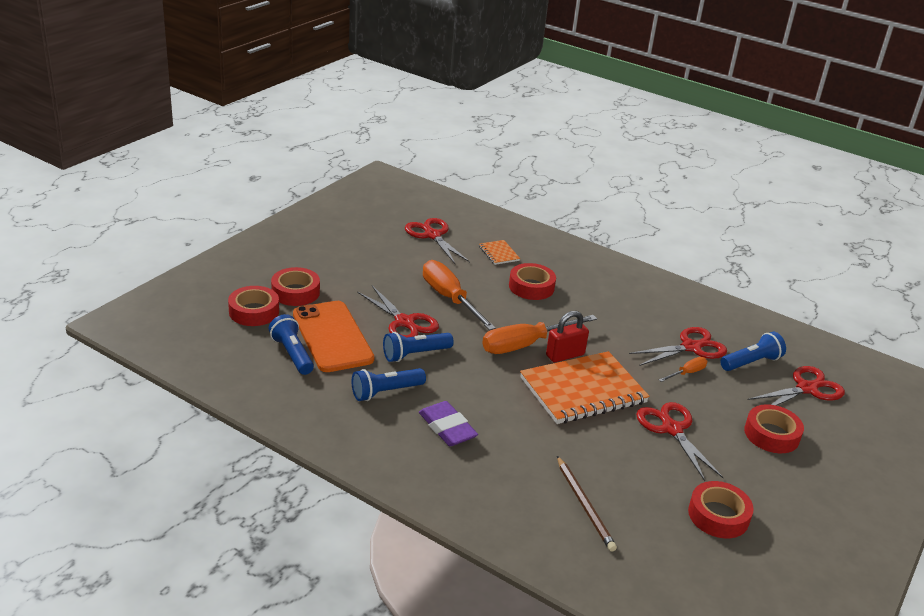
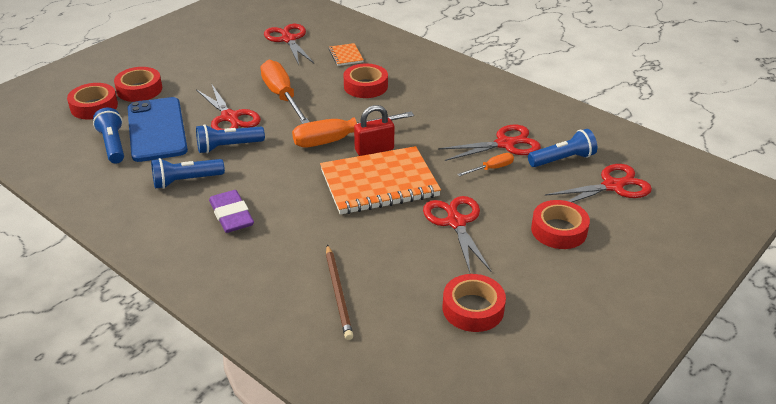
camera: 10 degrees right, 5 degrees up
(332, 336) = (157, 129): orange phone -> blue phone

